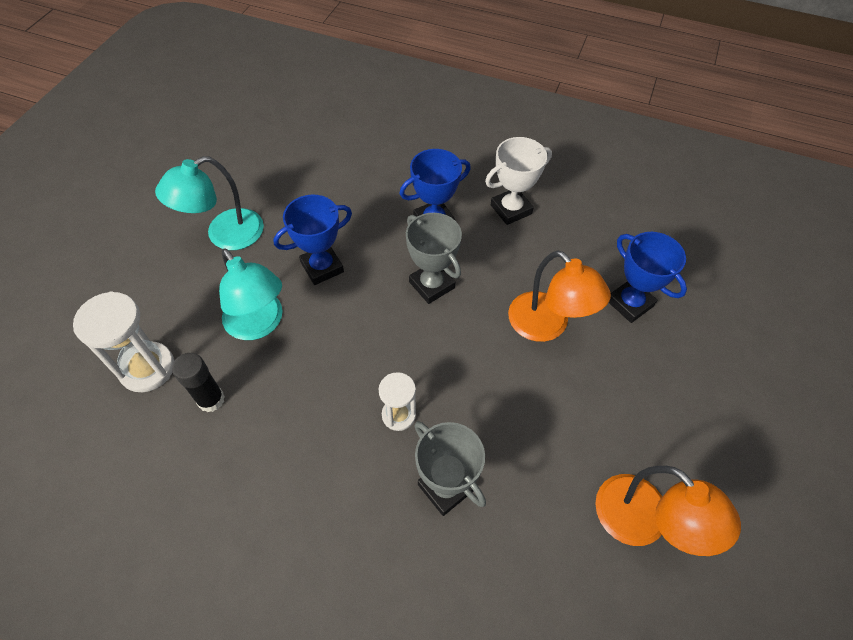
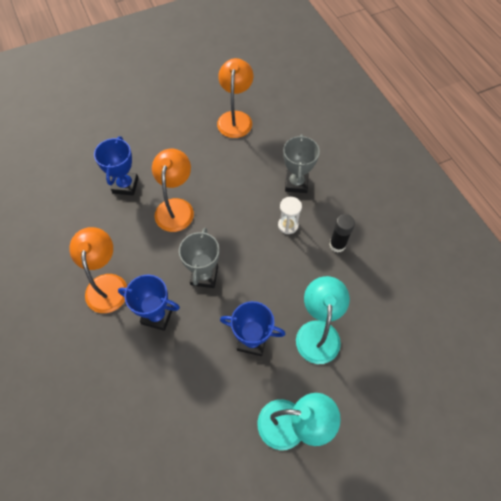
camera: 135 degrees left, 5 degrees up
(147, 368) = (399, 356): white hourglass -> none
(211, 400) = (374, 306): black glue stick -> black glue stick (337, 245)
(511, 209) = (107, 284): white trophy -> orange lamp

